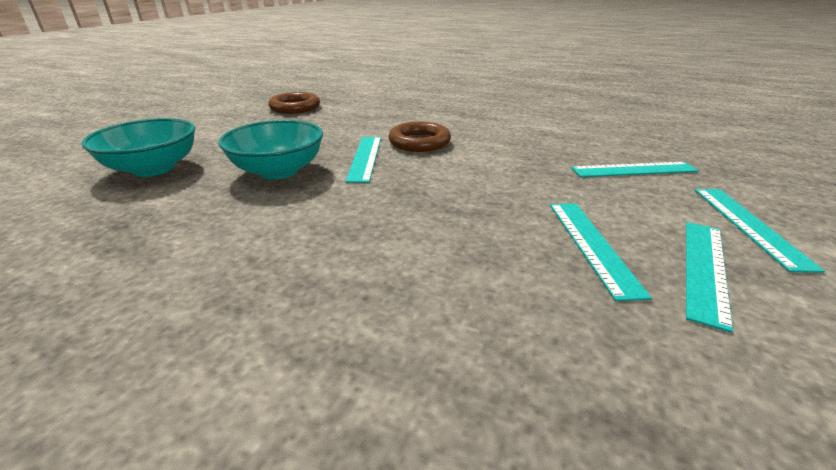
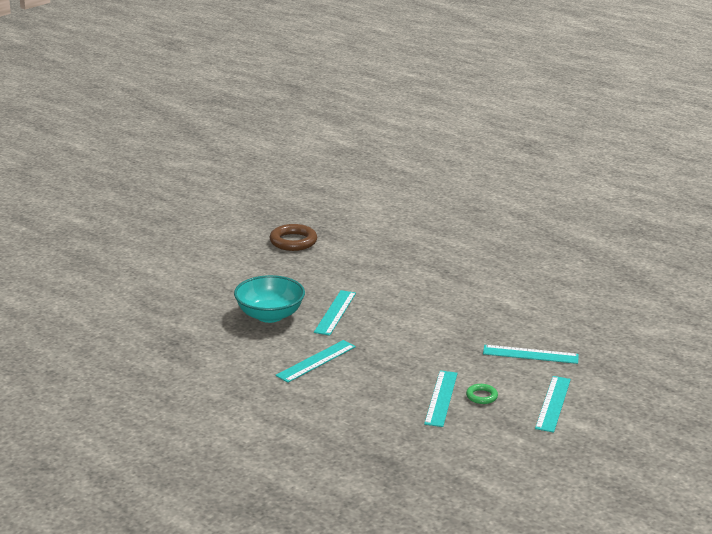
camera: 15 degrees right, 5 degrees down
(153, 168) = (183, 300): turquoise bowl -> none
(419, 142) = (385, 302): brown ring -> none
(644, 231) = (481, 396): none -> green ring
(705, 269) = (490, 420): turquoise ruler -> turquoise ruler (316, 361)

